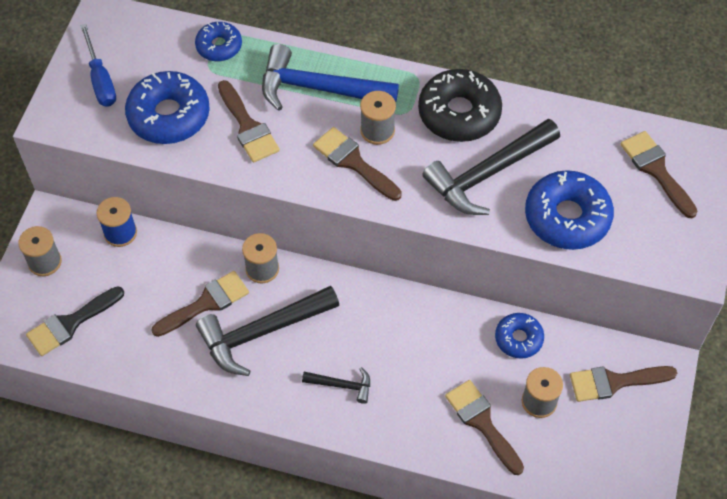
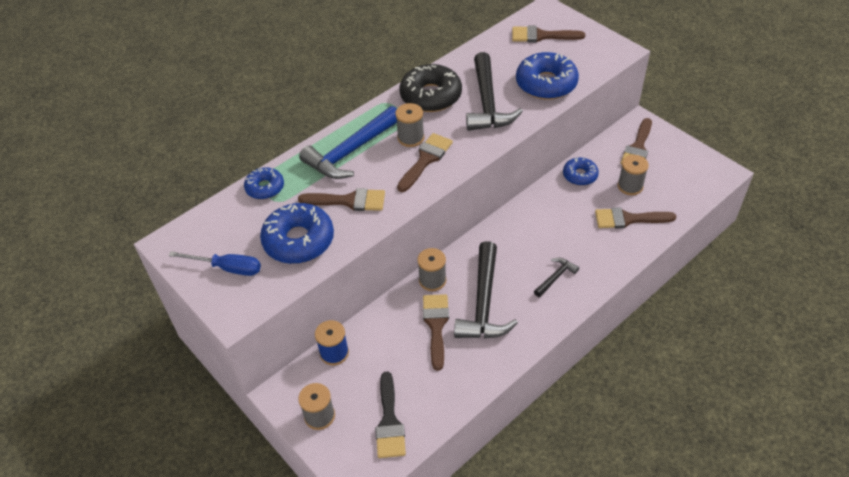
camera: 55 degrees left, 10 degrees down
(353, 162) = (426, 160): brown brush -> brown brush turned 135 degrees clockwise

